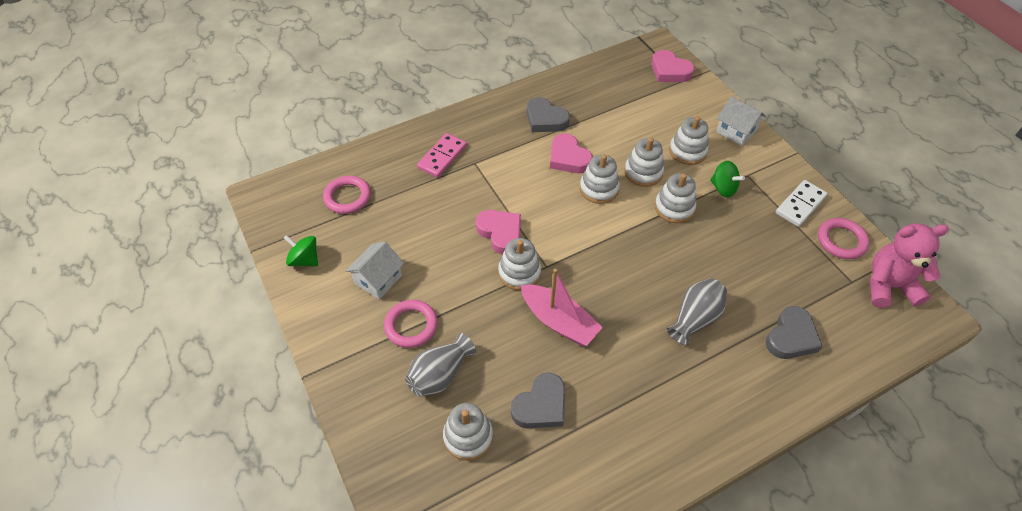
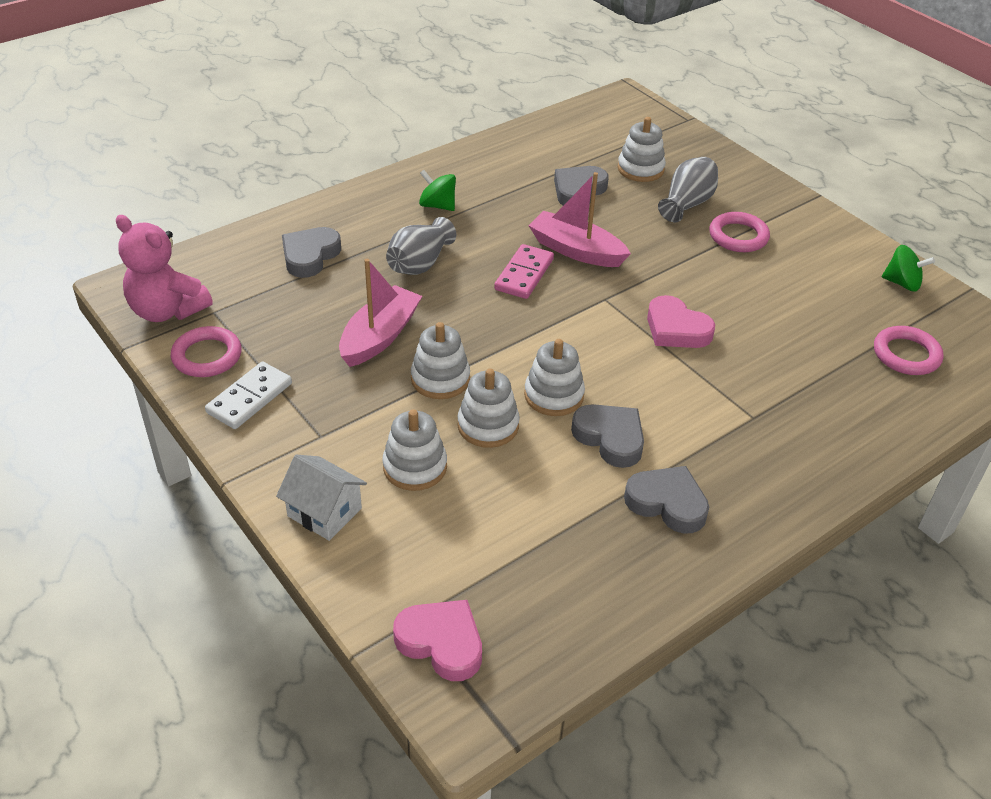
camera: 170 degrees right, 10 degrees down
(378, 279) = (801, 271): white house -> none
(442, 157) = (807, 421): pink domino -> pink domino (524, 274)
(519, 272) = (636, 290): white stacking toy -> none
(568, 158) = (610, 438): pink heart -> grey heart
(720, 246) = (380, 336): none -> pink boat
(723, 188) = (363, 412): green spinning top -> green spinning top (437, 205)
(889, 286) = (167, 310): pink teddy bear -> pink teddy bear turned 45 degrees clockwise

